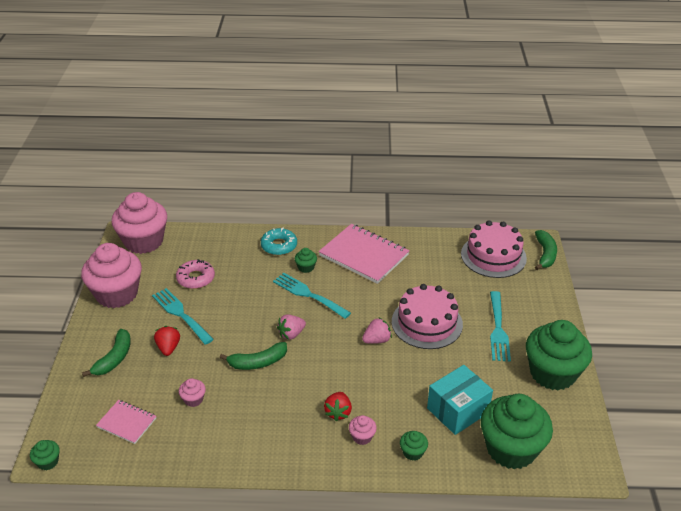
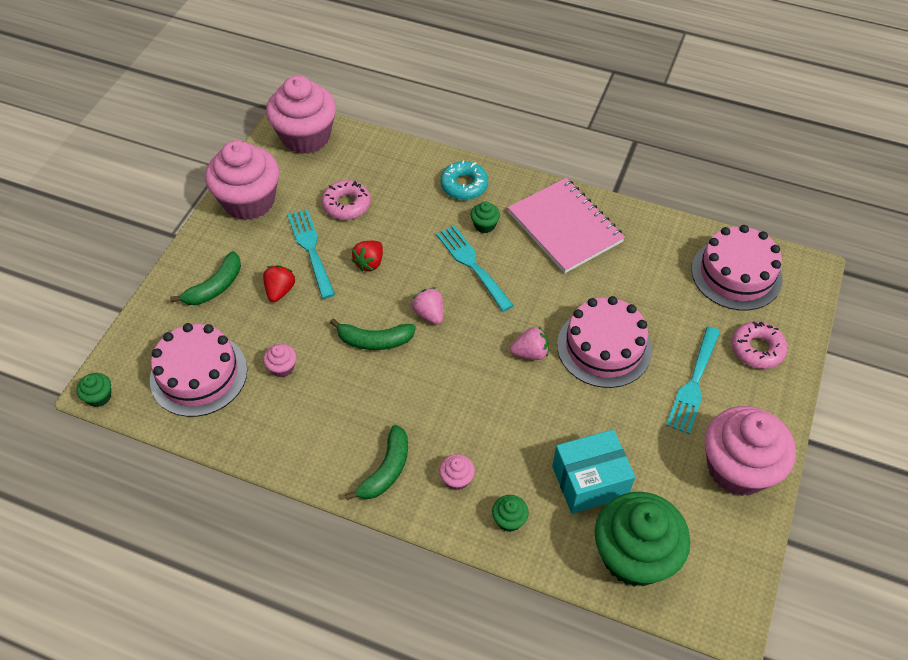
camera: 20 degrees right, 15 degrees up
(127, 422) = (198, 374): pink notebook -> pink cake
(291, 334) = (429, 314): pink strawberry -> pink strawberry turned 75 degrees clockwise
(338, 412) = (442, 437): red strawberry -> red strawberry (369, 263)
(529, 297) = (757, 349): none -> pink donut
(545, 254) = (810, 291): green banana -> green banana (386, 470)
(552, 373) = (738, 468): green cupcake -> pink cupcake

